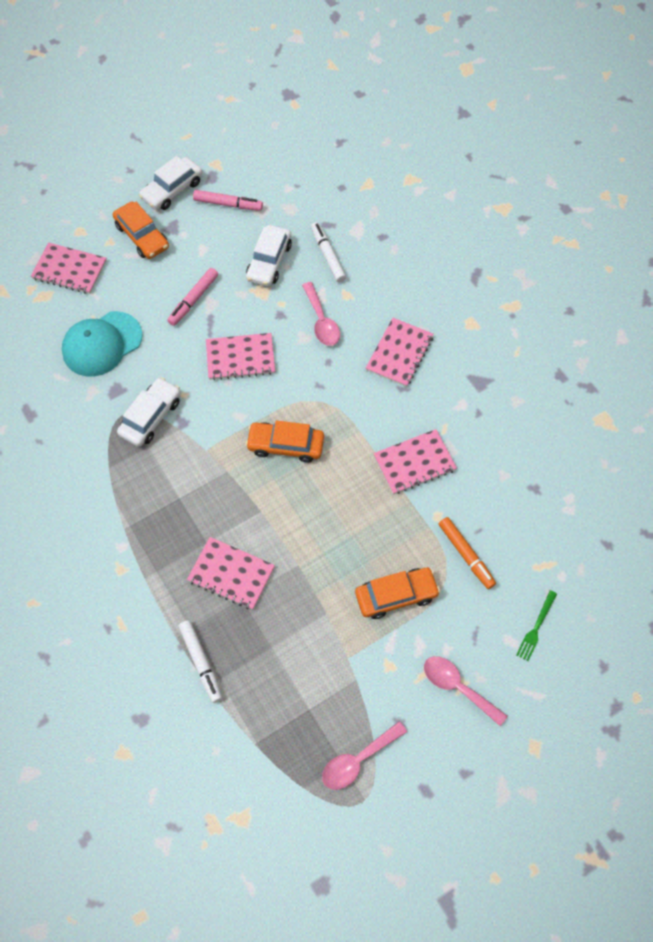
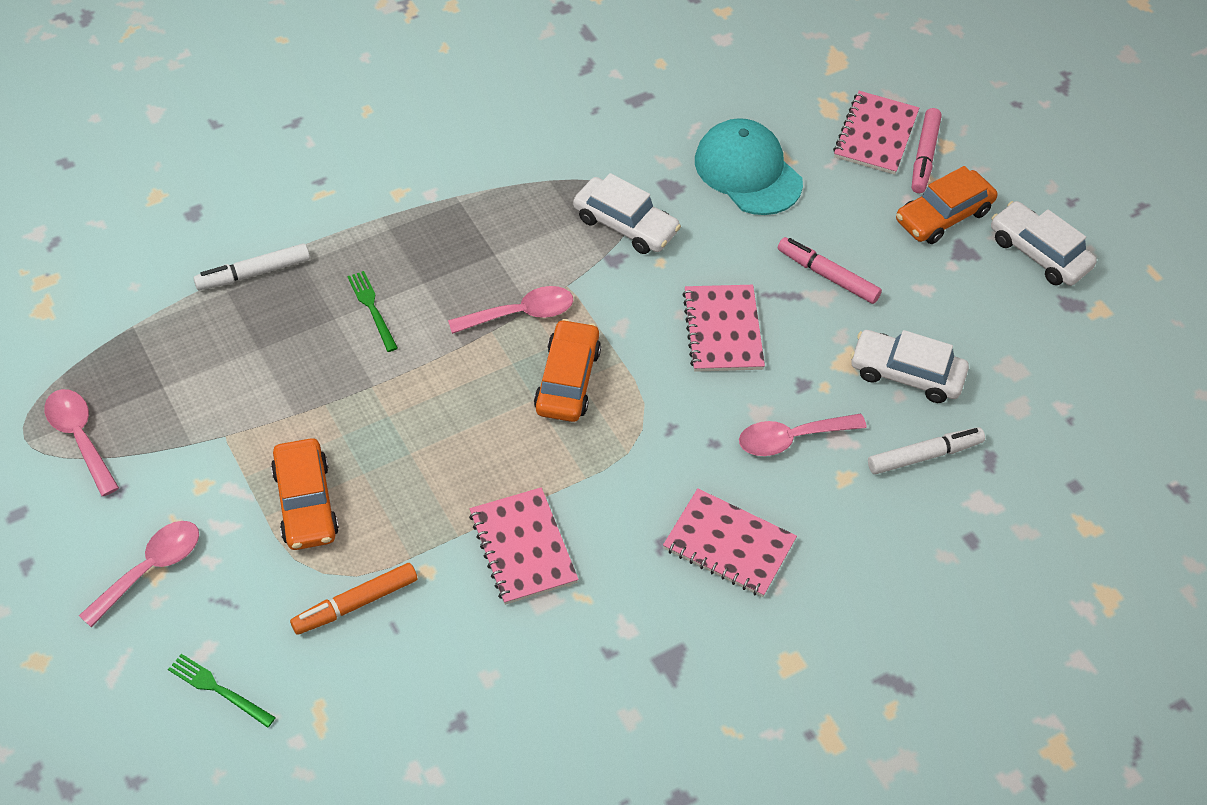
camera: 90 degrees right, 10 degrees down
(228, 204) = (1018, 323): pink marker -> pink marker (924, 156)
(231, 574) = (372, 308): pink notebook -> green fork
(232, 477) = (520, 314): none -> pink spoon

